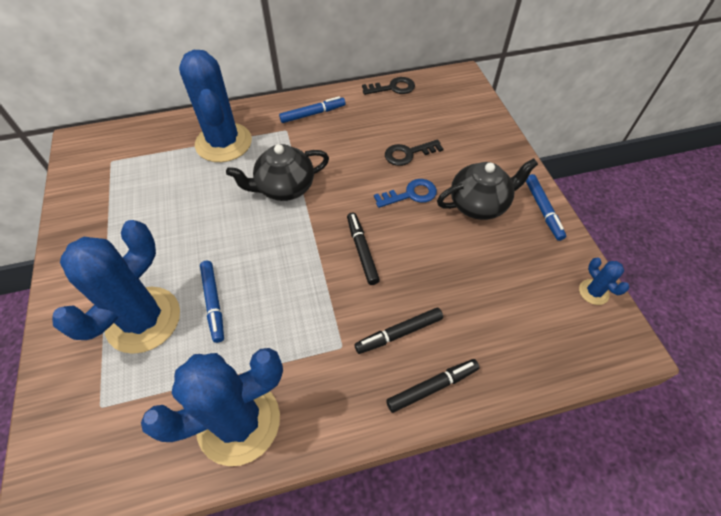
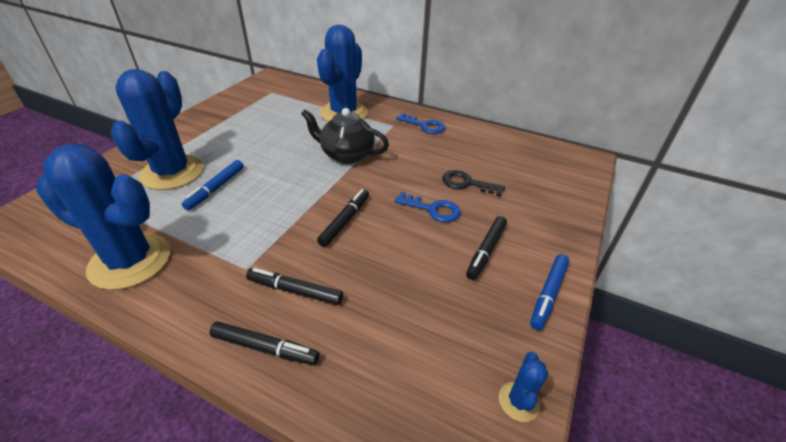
camera: 40 degrees right, 15 degrees down
(143, 319) = (172, 172): blue cactus -> blue cactus turned 60 degrees counterclockwise
(313, 114) = (424, 126): blue marker -> blue key
(393, 88) = (510, 139): black key -> none
(479, 204) = (486, 251): black teapot -> black marker

